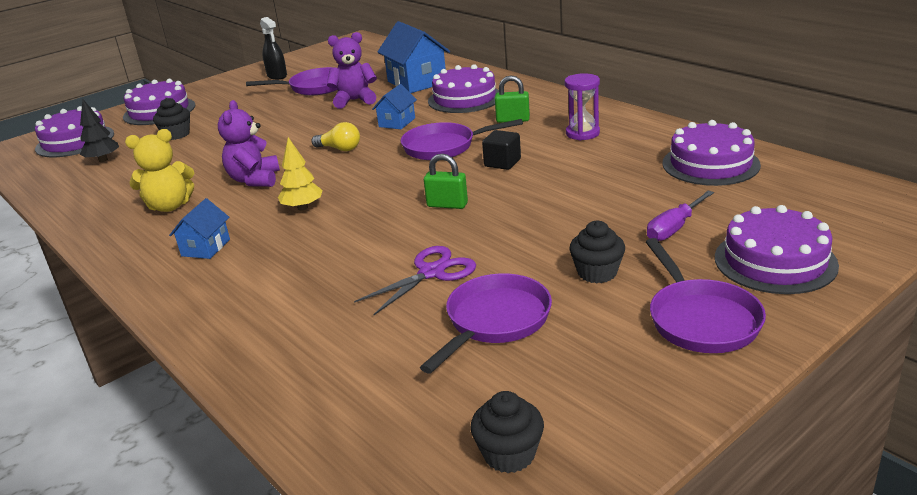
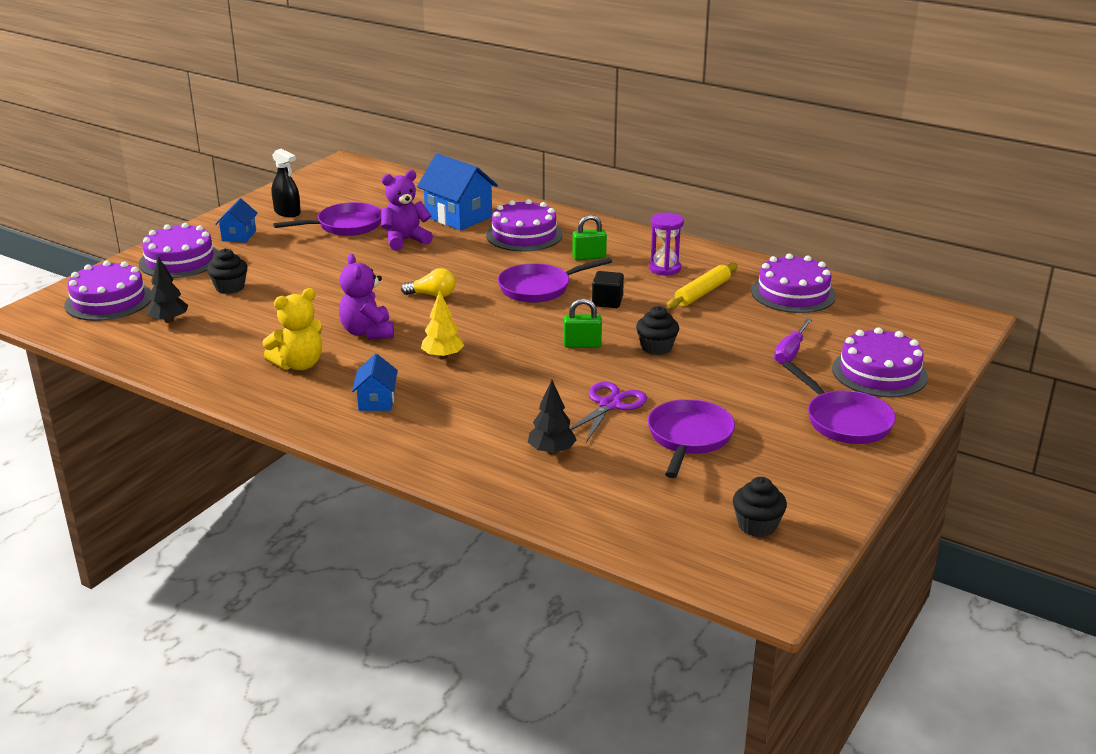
camera: 20 degrees left, 0 degrees up
(331, 321) = (551, 451): none -> black tree
(397, 122) = (471, 264): blue house -> blue house (239, 236)
(597, 273) = (748, 393): black cupcake -> black cupcake (656, 347)
(608, 159) = (702, 293): none -> yellow rolling pin

